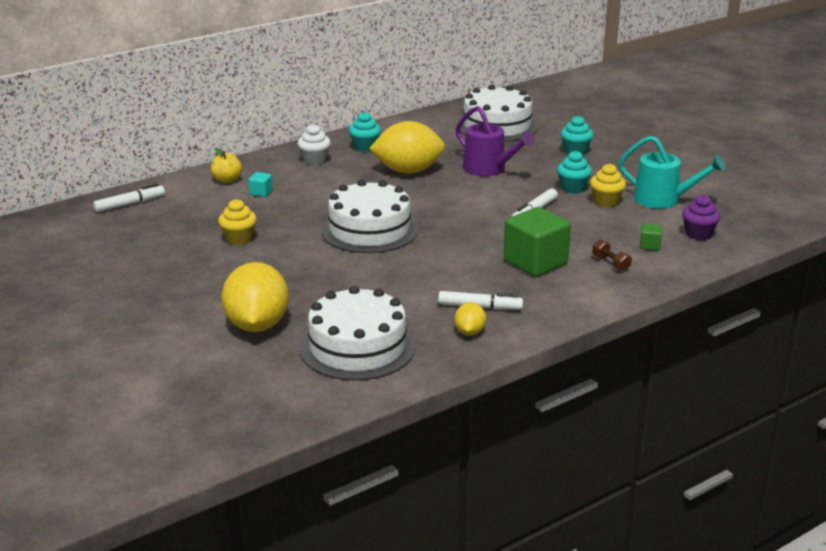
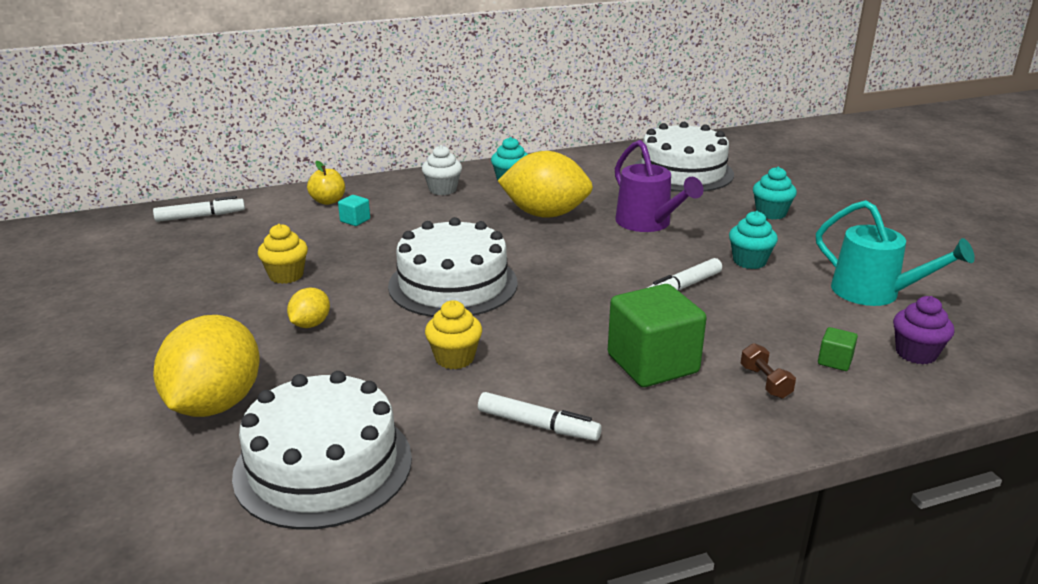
camera: 15 degrees right, 0 degrees up
(469, 332) = (500, 468): yellow lemon -> yellow lemon (310, 324)
(606, 202) = (789, 286): yellow cupcake -> yellow cupcake (454, 358)

